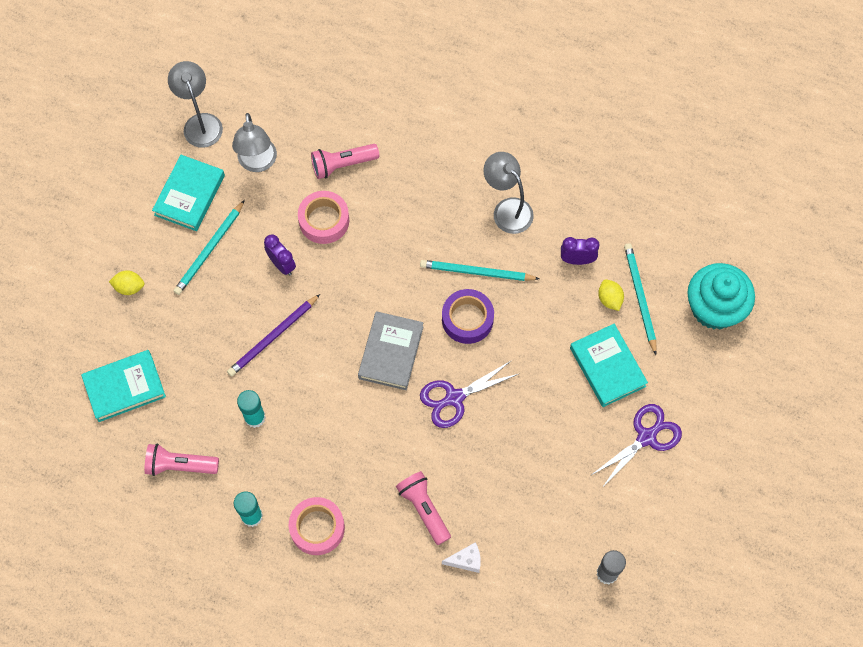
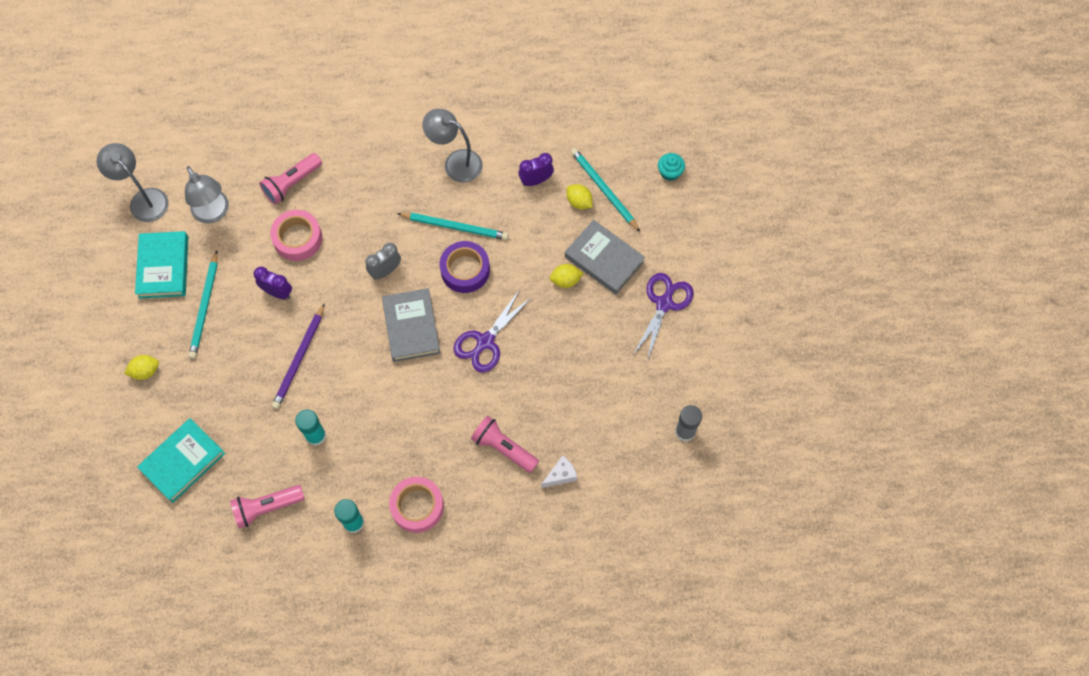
camera: 25 degrees left, 0 degrees up
(391, 287) = (385, 271): none -> grey clock
(477, 272) = (454, 227): turquoise pencil -> turquoise pencil turned 150 degrees counterclockwise
(560, 371) = (565, 280): none -> yellow lemon
(607, 367) = (604, 259): turquoise book -> grey book
(714, 308) = (670, 172): turquoise cupcake -> turquoise cupcake, size x0.44

